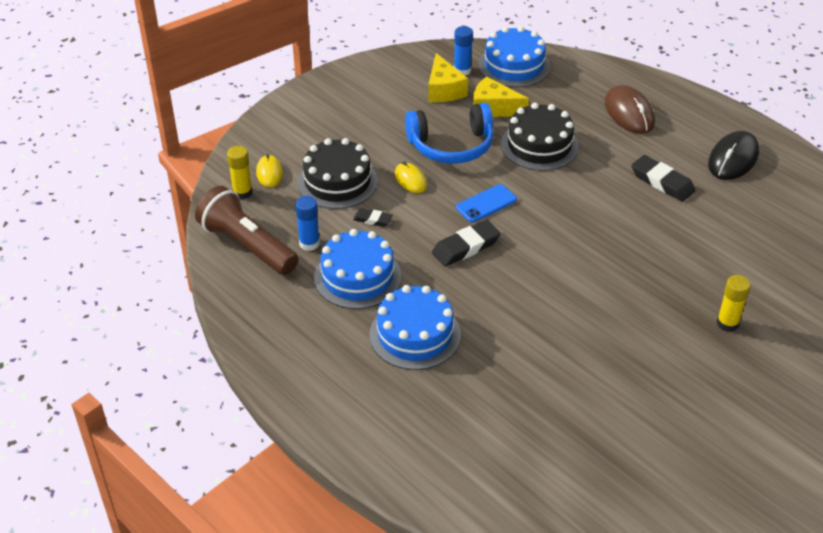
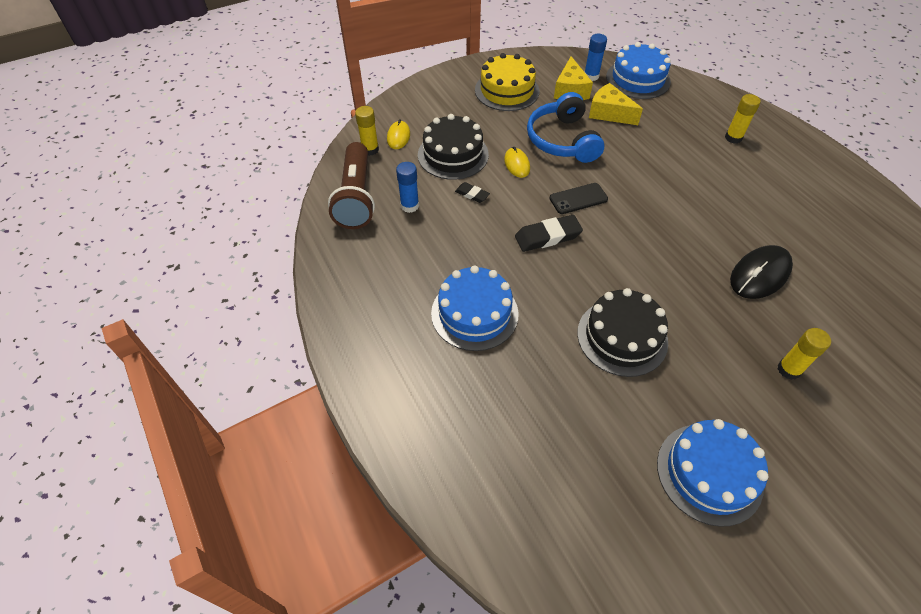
camera: 15 degrees right, 10 degrees up
(247, 245) = (356, 197): brown flashlight -> brown flashlight turned 150 degrees counterclockwise
(357, 277) = (441, 245): blue cake -> blue cake (709, 473)
(373, 101) = (507, 90): none -> yellow cake
(451, 146) = (562, 140): blue headphones -> blue headphones turned 75 degrees clockwise
(486, 204) = (578, 199): blue phone -> black phone
(539, 145) = (642, 153): black cake -> black cake (622, 337)
(629, 113) = (733, 138): brown mouse -> yellow glue stick
(662, 182) = (751, 209): black eraser -> none
(733, 159) = (826, 199): black mouse -> black mouse (759, 274)

